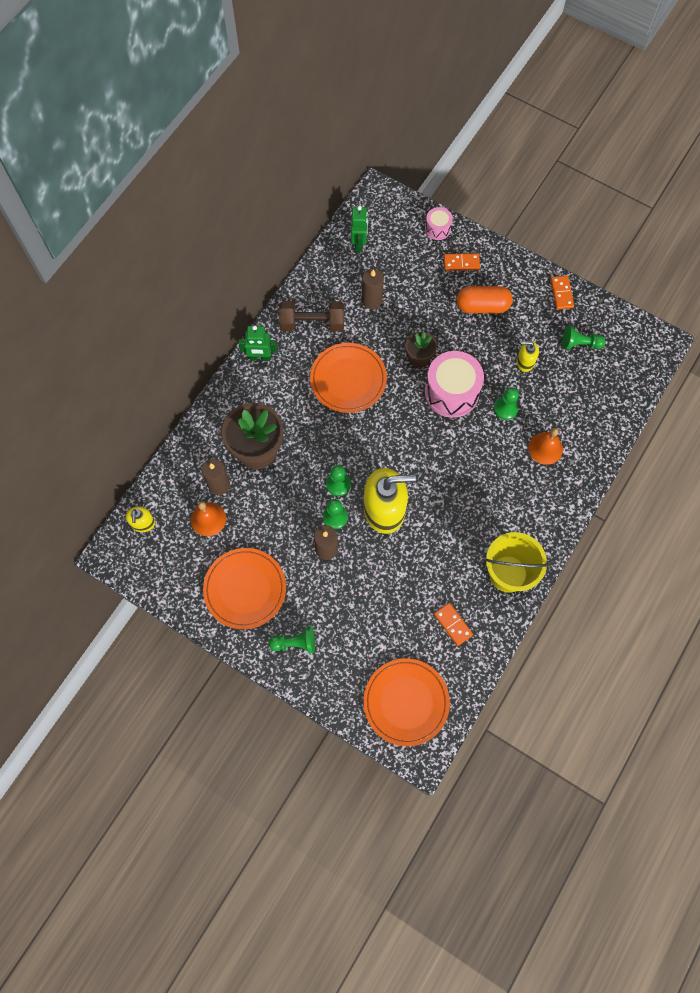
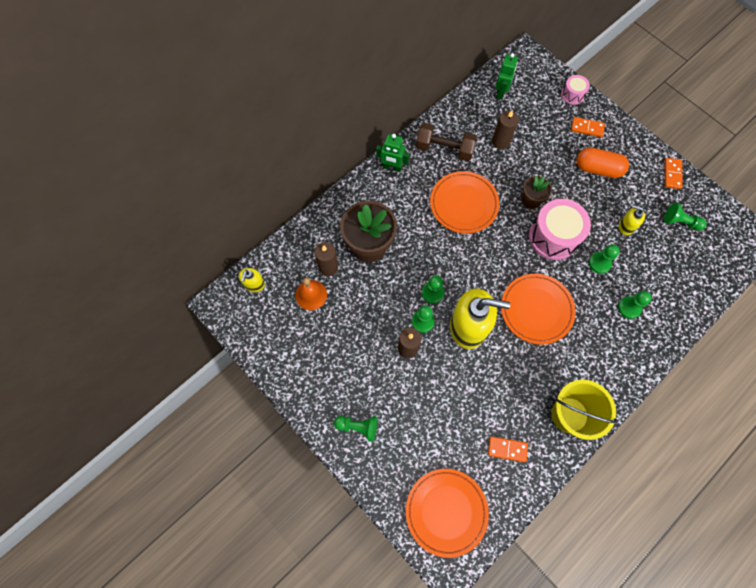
camera: 15 degrees right, 0 degrees up
(245, 589) = (326, 365): orange plate -> orange plate (536, 309)
(453, 624) = (507, 449): orange domino -> orange domino turned 60 degrees counterclockwise
(545, 448) = (629, 308): orange bell -> green pawn

